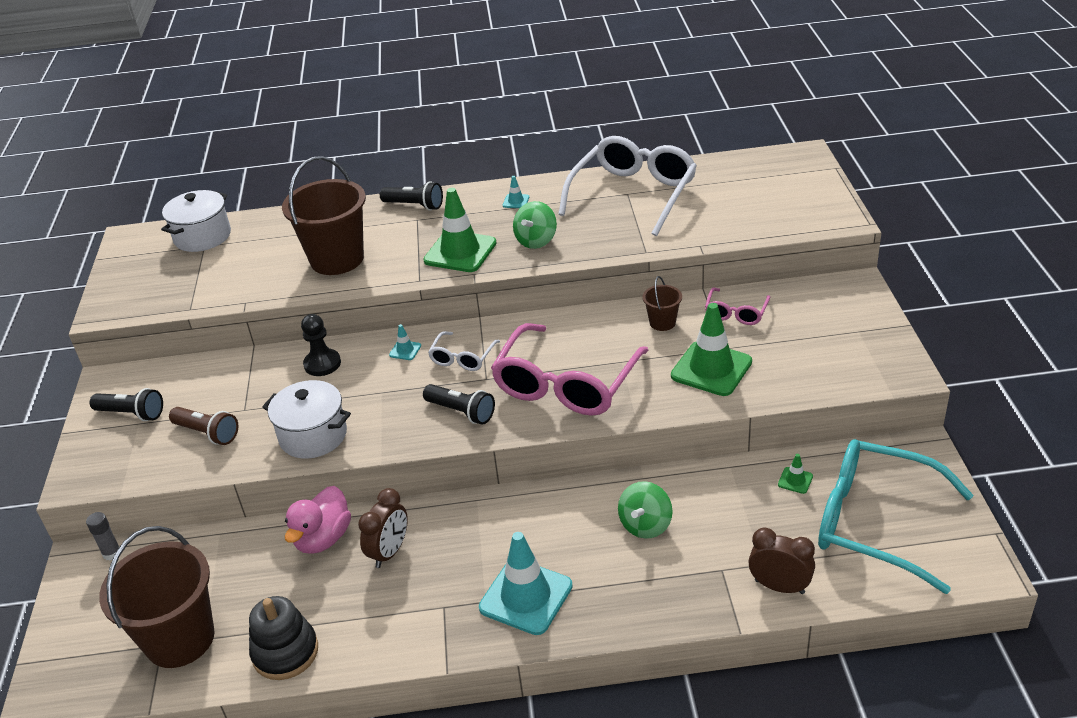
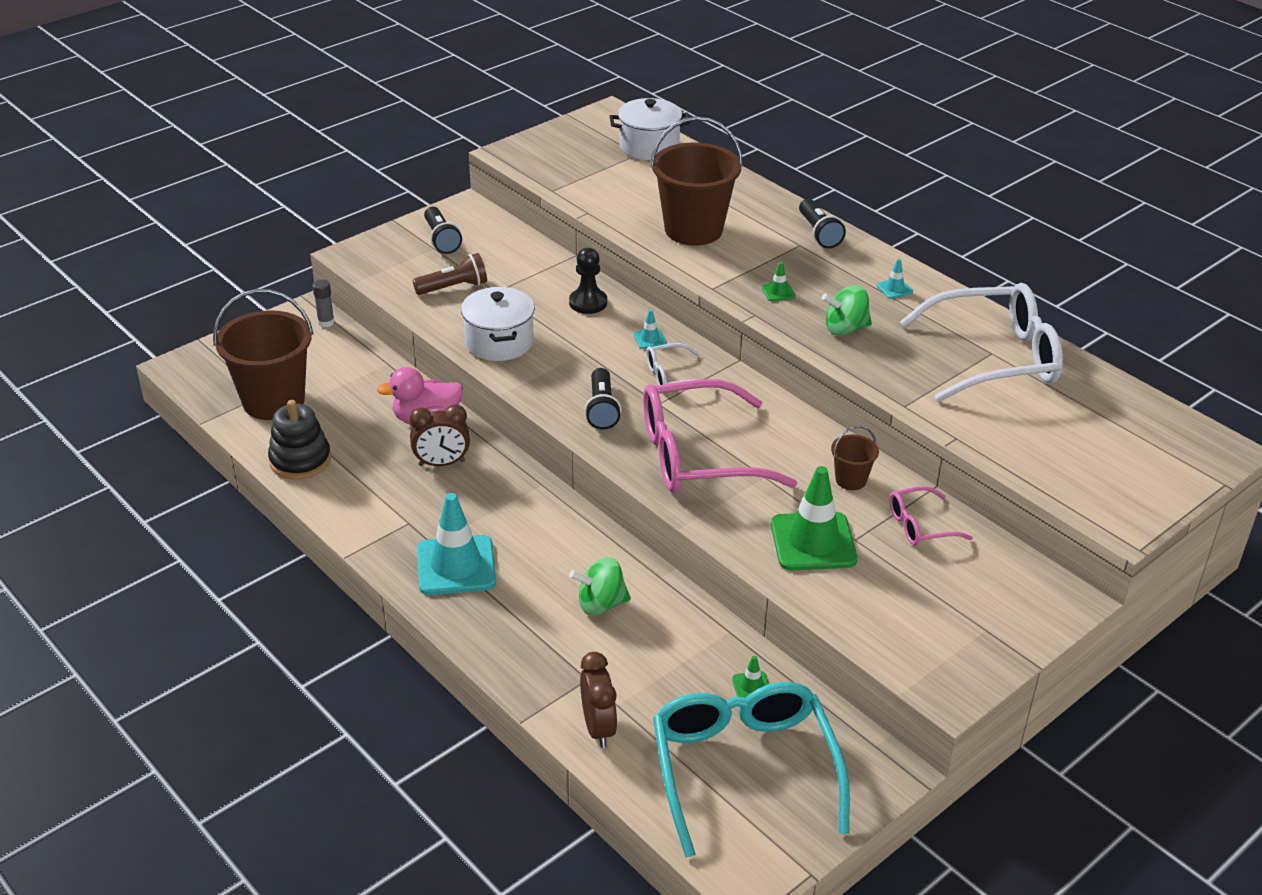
camera: 50 degrees right, 0 degrees up
(207, 433) = (453, 287): brown flashlight -> brown flashlight turned 105 degrees counterclockwise
(460, 252) = (778, 292): green traffic cone -> green traffic cone, size x0.42

